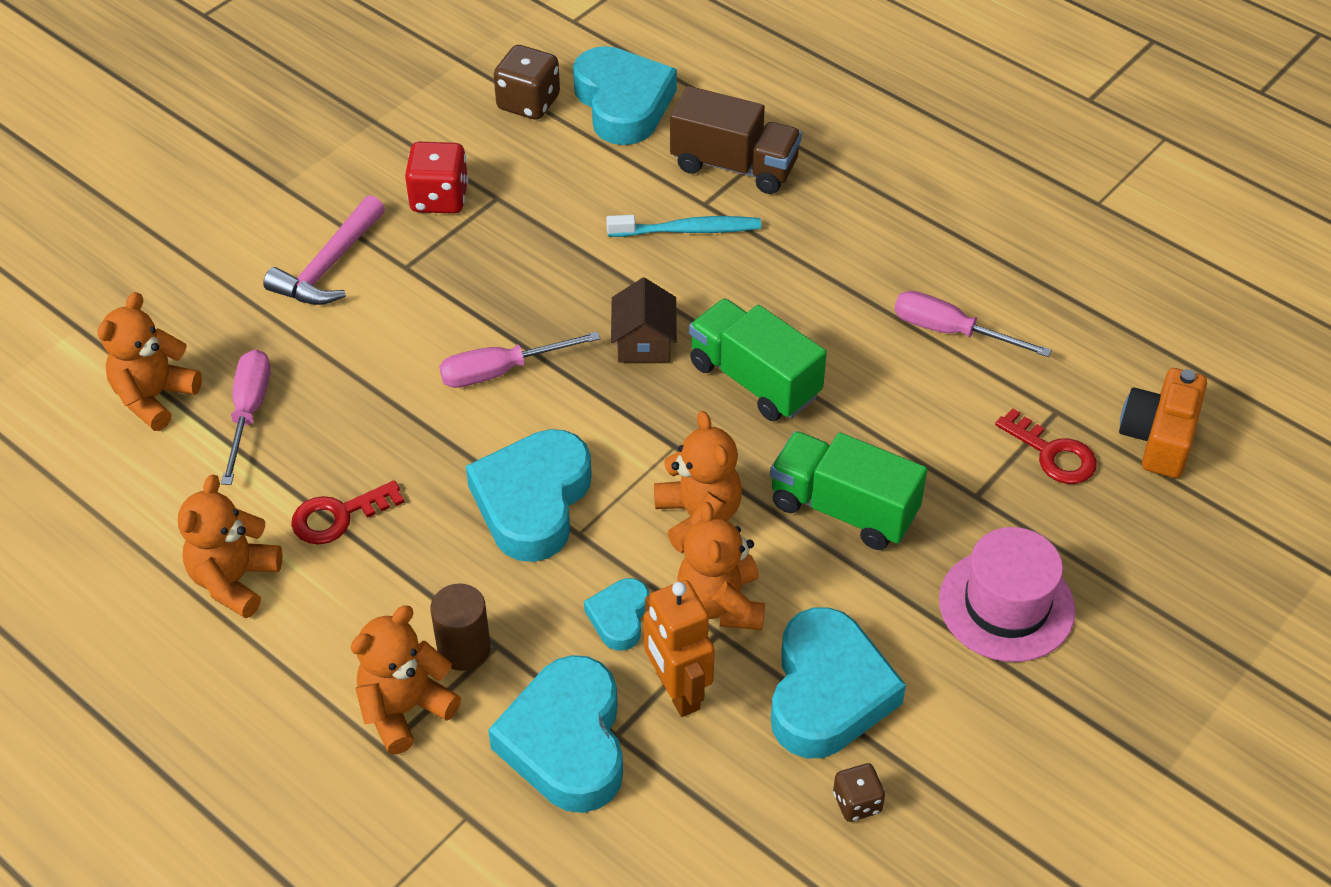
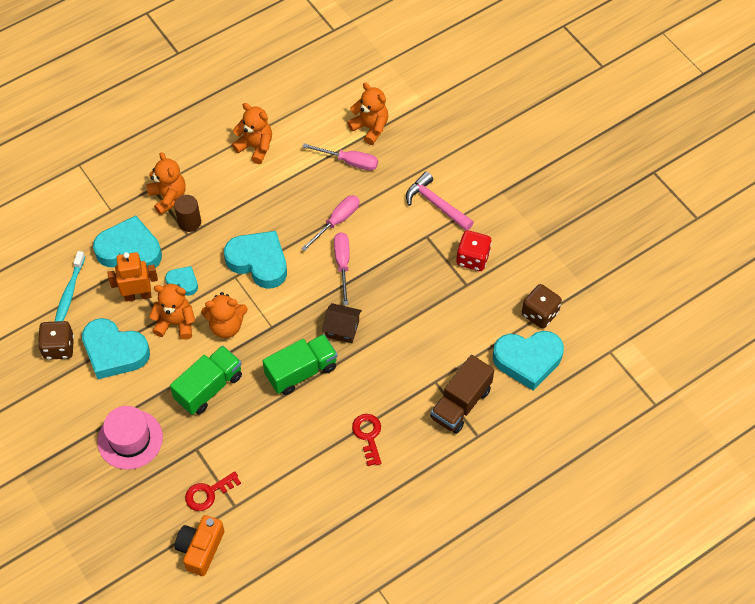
camera: 105 degrees right, 10 degrees up
(338, 516) = (277, 187): red key -> red key (368, 435)
(688, 230) = (416, 368): turquoise toothbrush -> turquoise toothbrush (69, 293)
(857, 803) = (59, 347): brown dice -> brown dice, size x1.70
(951, 331) = (304, 474): pink screwdriver -> pink screwdriver (337, 221)
(1158, 438) = (200, 549): orange camera -> orange camera turned 105 degrees counterclockwise

